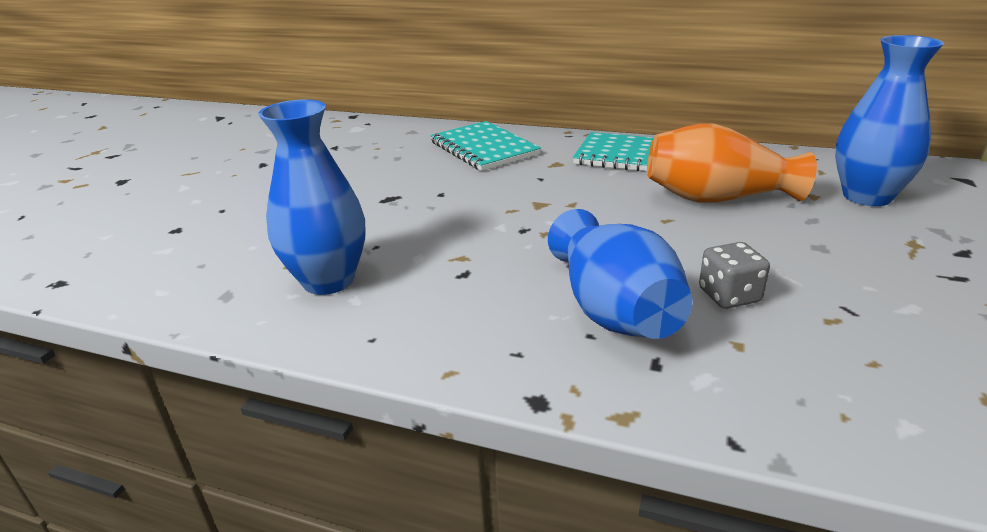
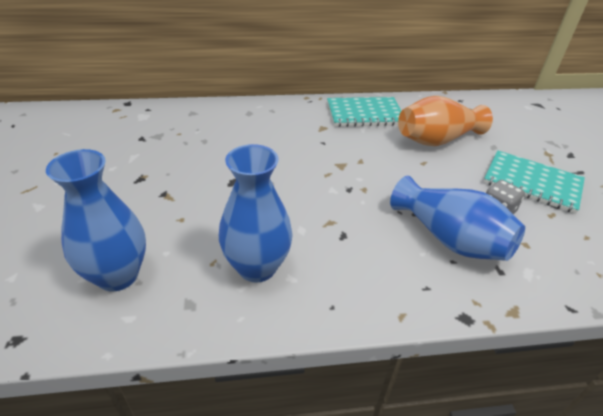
camera: 30 degrees left, 10 degrees up
(484, 148) = (262, 121): turquoise notebook -> turquoise notebook (532, 183)
(867, 196) = (505, 124): blue vase -> blue vase (118, 275)

